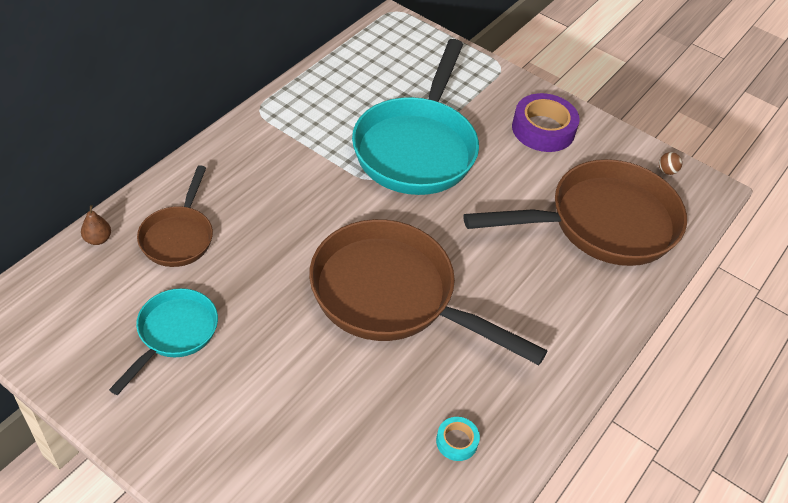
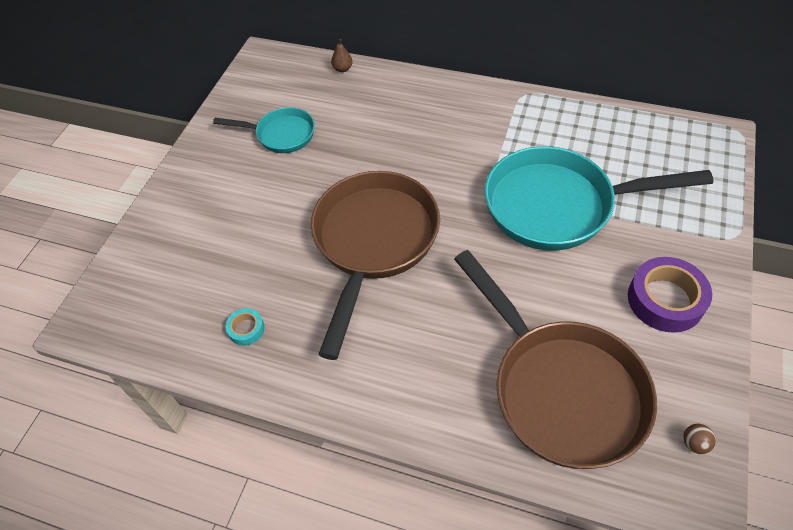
camera: 80 degrees right, 5 degrees up
(178, 236) = (366, 103): brown pan -> none

